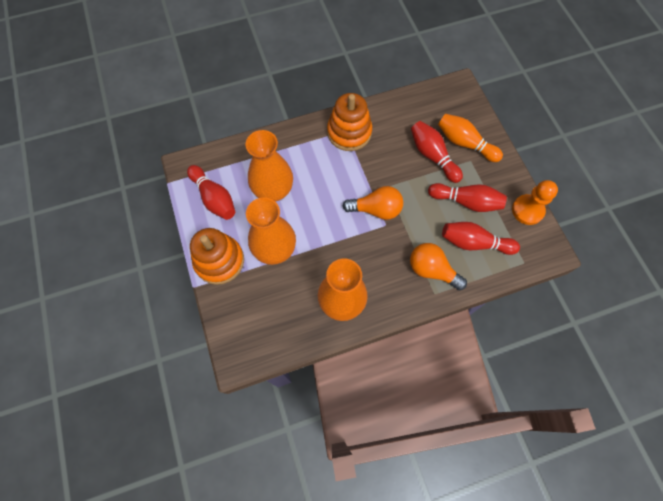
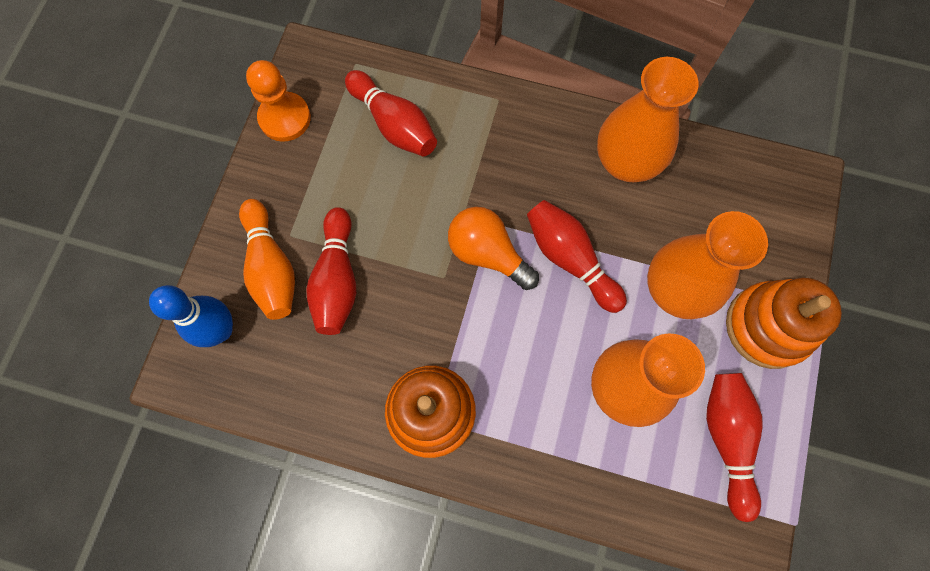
camera: 145 degrees left, 5 degrees up
(432, 270) = (478, 127): orange light bulb -> none
(460, 108) = (220, 330): none -> blue bowling pin
(466, 202) = (353, 181): red bowling pin -> red bowling pin (570, 259)

